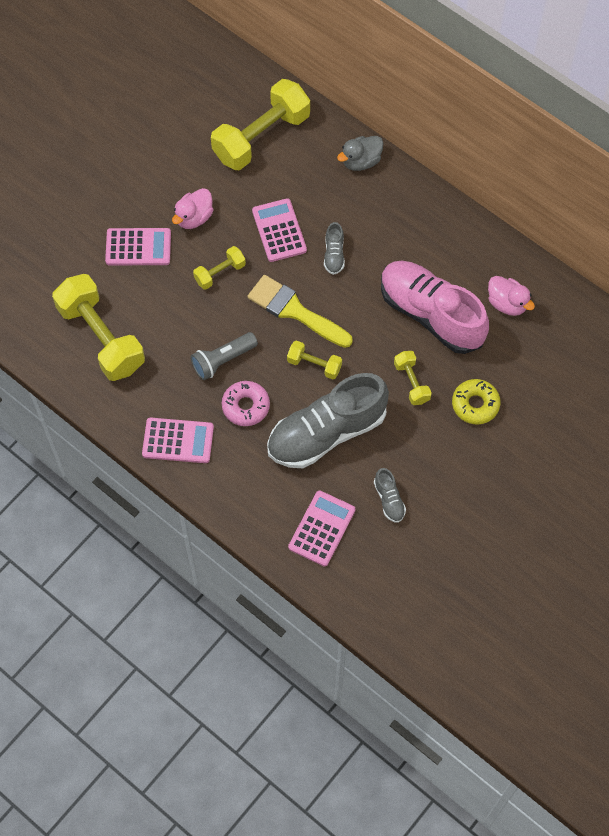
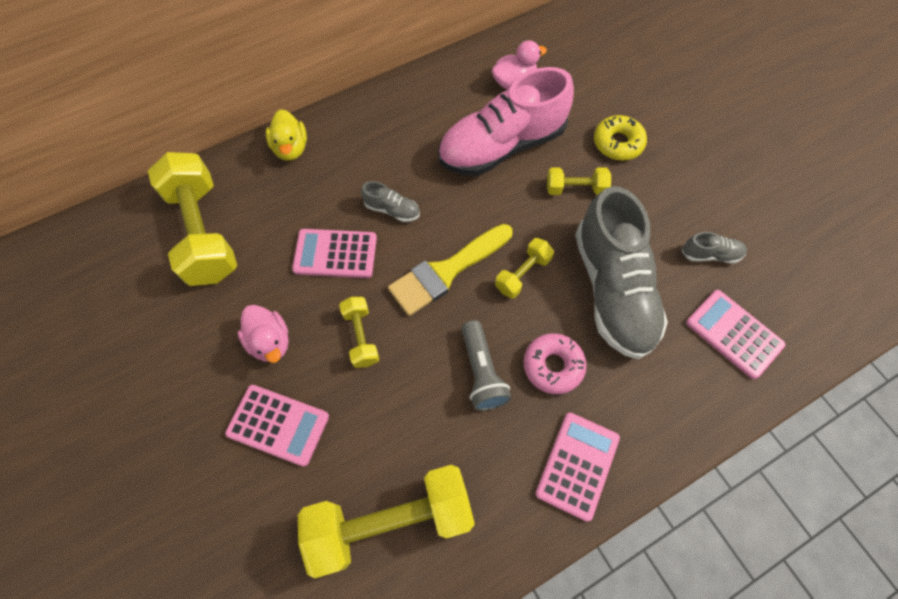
camera: 70 degrees left, 0 degrees up
(138, 247) = (278, 425): pink calculator -> pink calculator turned 90 degrees clockwise
(361, 161) = (291, 148): grey duck -> yellow duck

